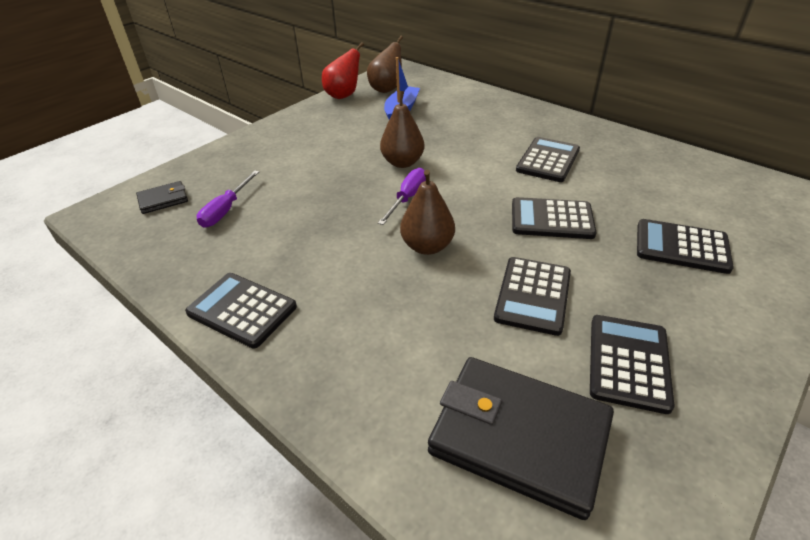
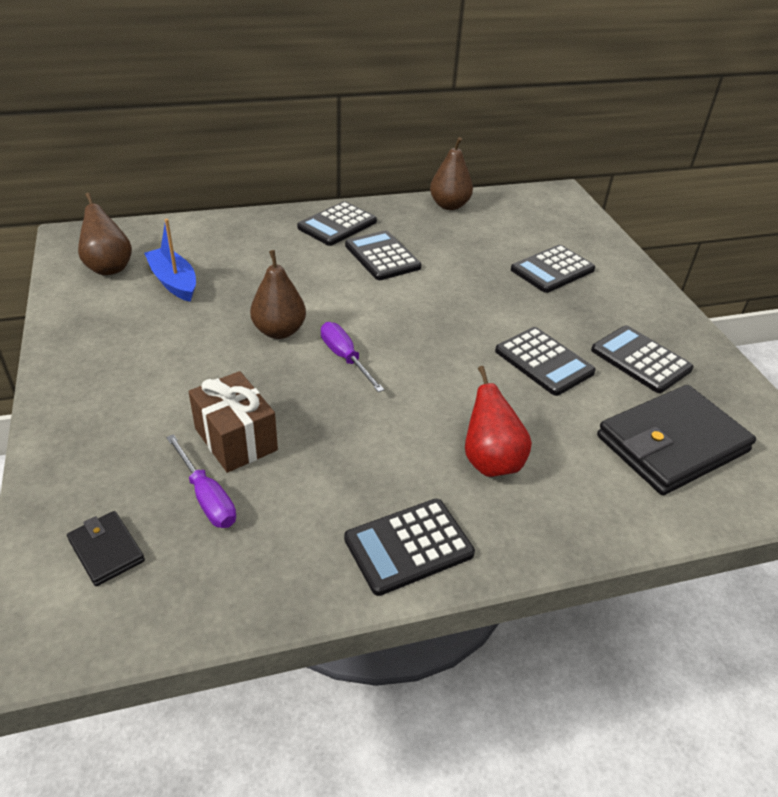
camera: 60 degrees left, 0 degrees up
(163, 200) = (106, 550): black wallet -> black wallet turned 45 degrees counterclockwise
(283, 196) = (236, 439): none -> brown gift
(343, 95) = (70, 301): red pear -> red pear (490, 461)
(427, 246) = (431, 383): brown pear -> brown pear (449, 205)
(551, 219) = (464, 302): black calculator -> black calculator (337, 225)

